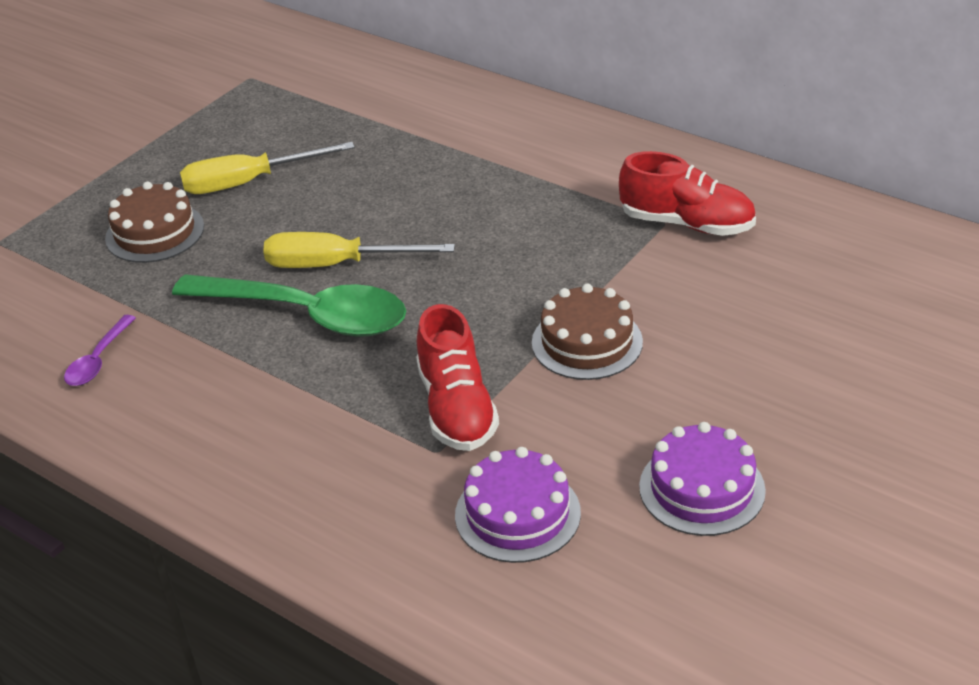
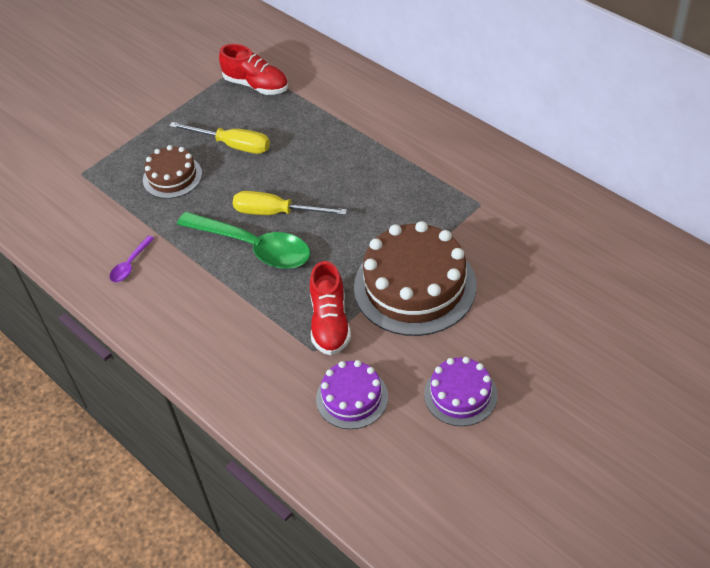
camera: 10 degrees right, 10 degrees up
(249, 182) = (232, 145): yellow screwdriver -> yellow screwdriver turned 150 degrees counterclockwise
(587, 342) = (415, 286): brown cake -> brown cake, size x1.83
(686, 223) = (494, 206): red shoe -> red shoe (256, 85)

